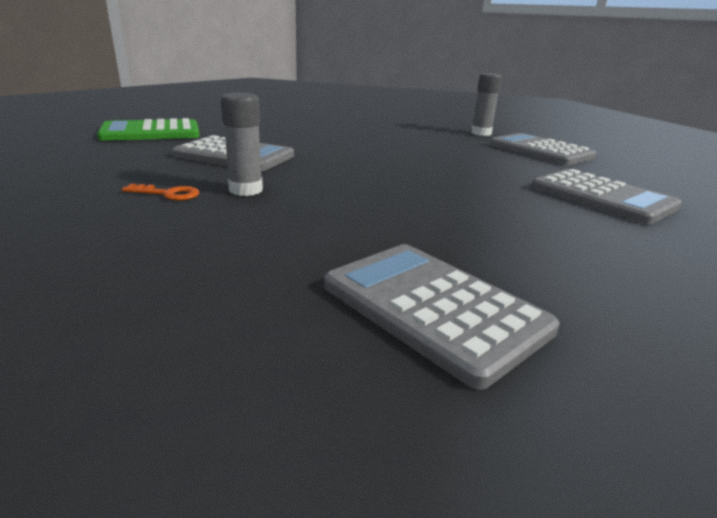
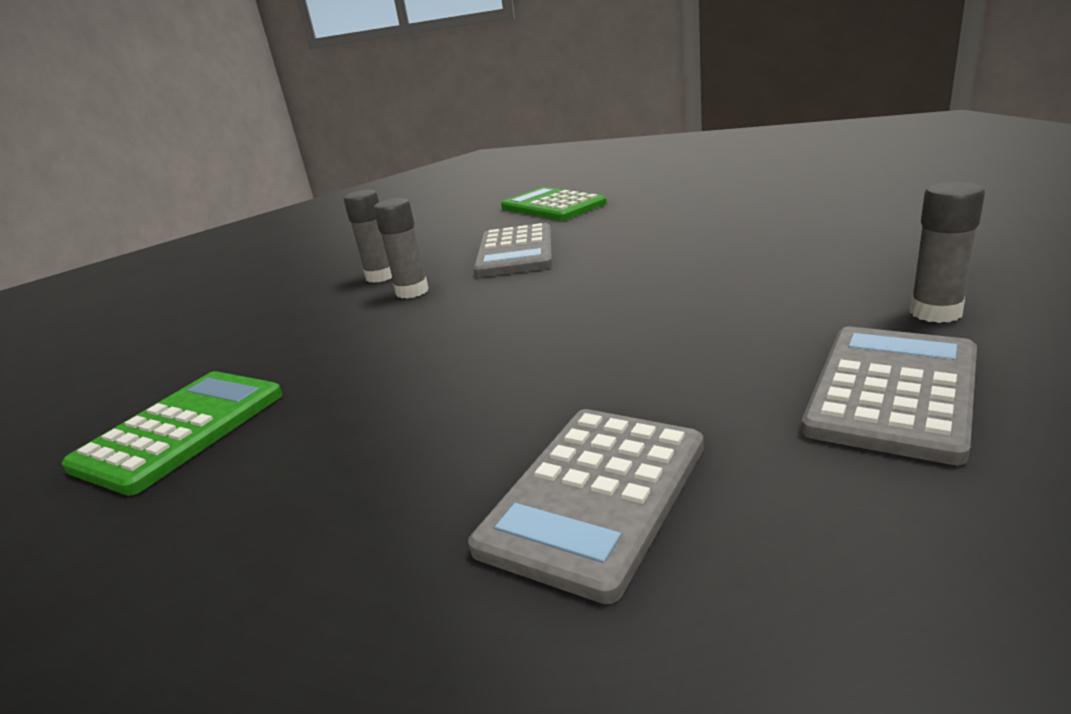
camera: 75 degrees right, 0 degrees up
(168, 194) = (381, 276): orange key -> grey glue stick
(433, 307) = (181, 430): grey calculator -> green calculator

